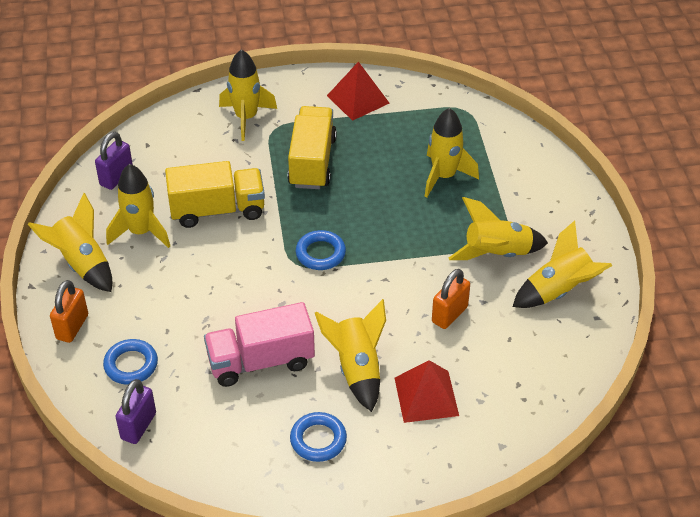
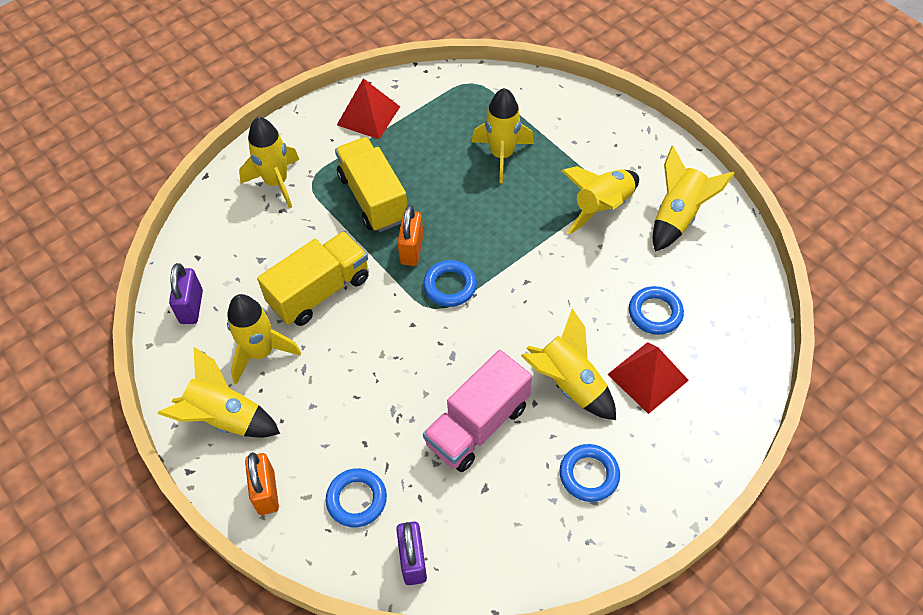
camera: 30 degrees left, 10 degrees up
(449, 314) = (607, 286): orange padlock -> orange padlock (411, 250)
(473, 353) = (655, 313): none -> blue ring

